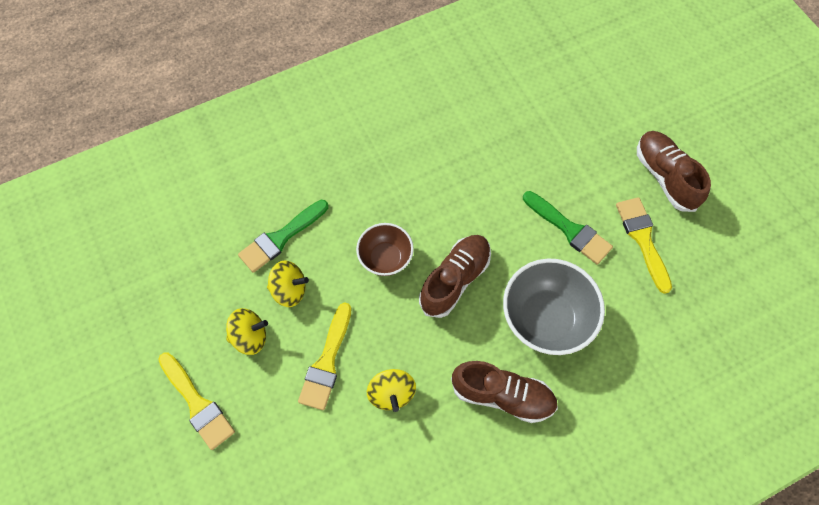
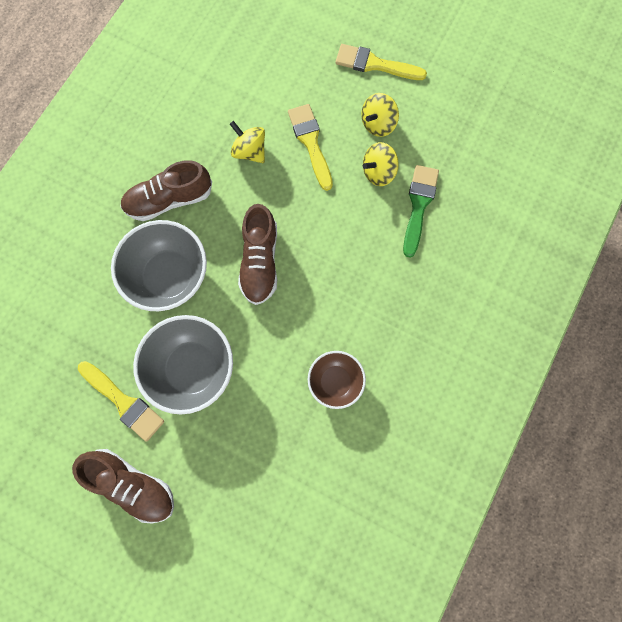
camera: 145 degrees right, 10 degrees up
(385, 258) = (326, 243): brown bowl -> brown bowl (335, 382)
(569, 229) = (192, 369): green brush -> grey bowl

